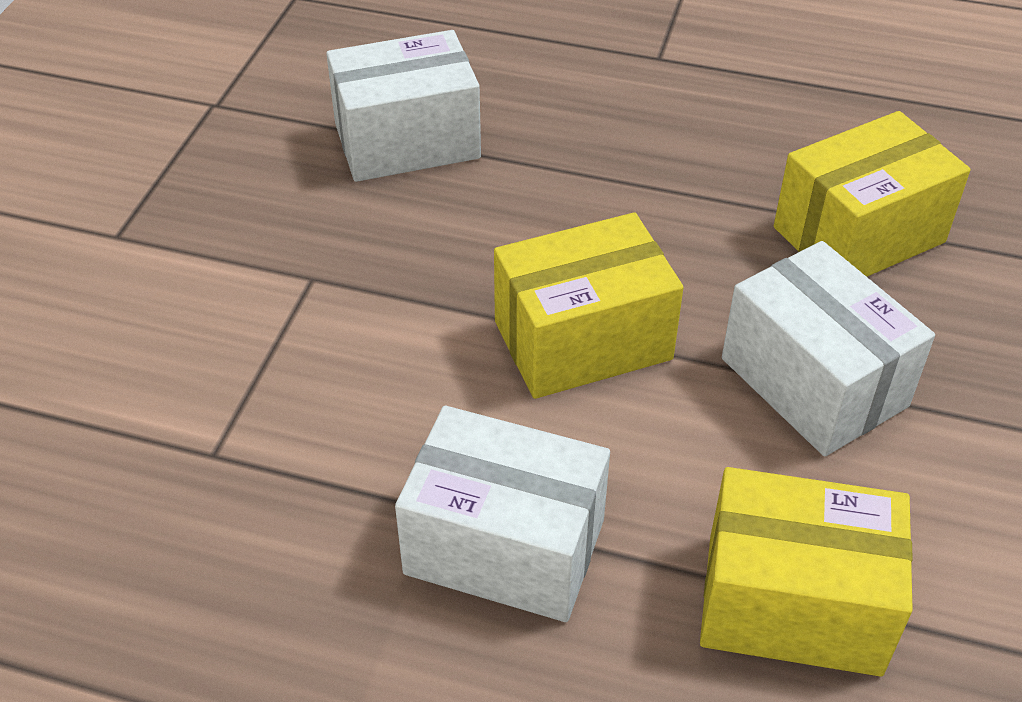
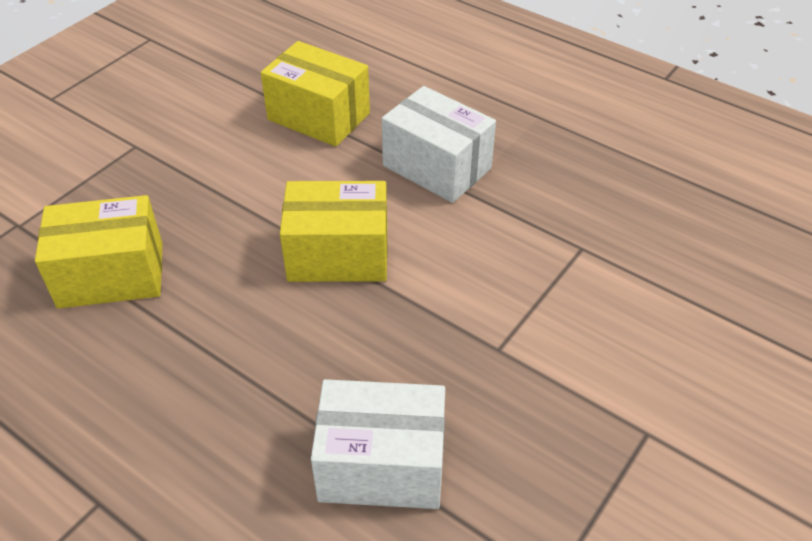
camera: 160 degrees left, 0 degrees up
(813, 382) = (226, 197): white box -> none

